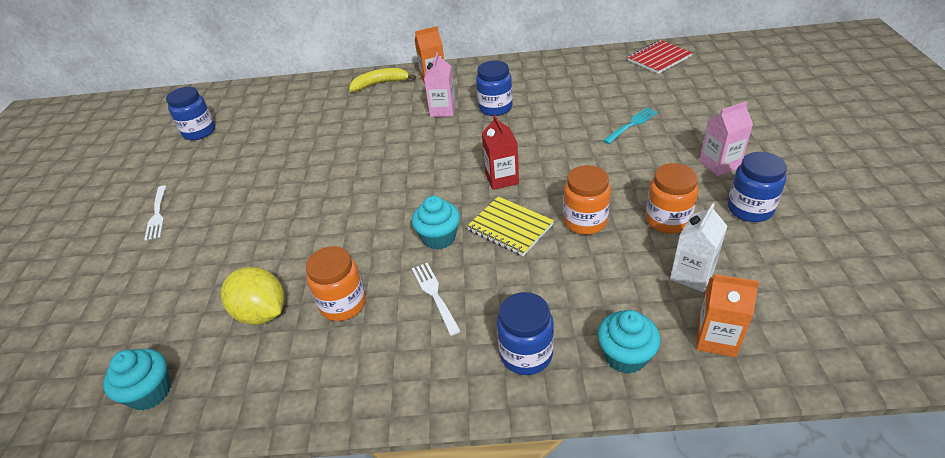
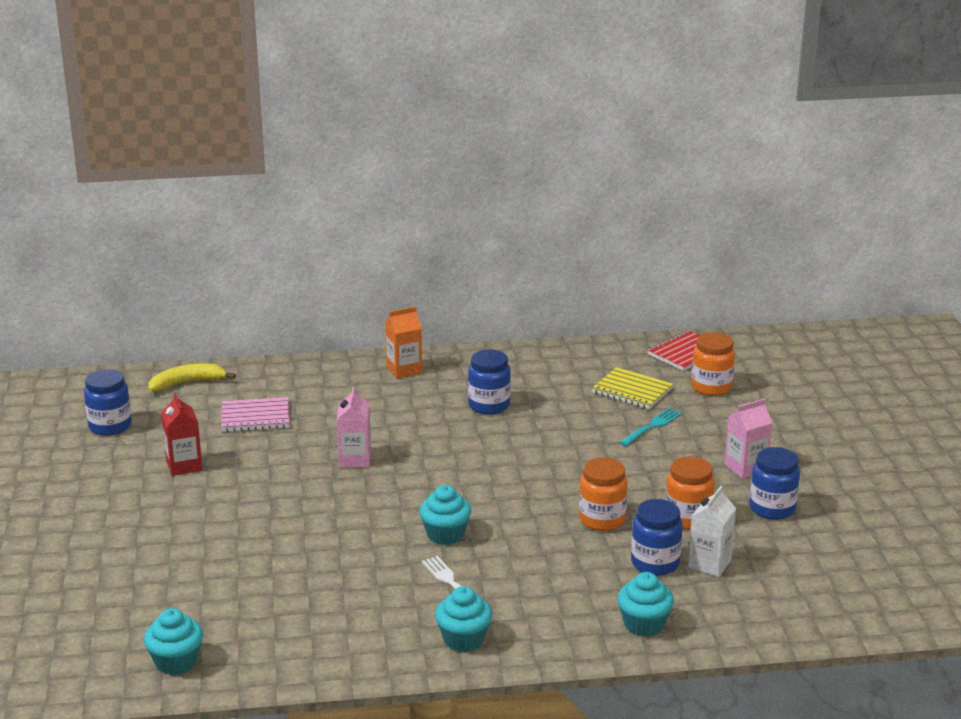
camera: 10 degrees left, 15 degrees down
(157, 214) = (100, 513): white fork -> none
(262, 313) = (269, 600): yellow lemon -> none
(310, 122) = (255, 417): none -> pink notebook
(343, 304) = (355, 591): orange jar -> orange jar (711, 387)
(380, 84) = (335, 374): yellow banana -> yellow banana (187, 383)
(435, 371) = (463, 639): none -> turquoise cupcake
(443, 110) = (423, 407): pink carton -> pink carton (355, 459)
(502, 179) = (507, 480): red carton -> red carton (184, 465)
(510, 227) = (522, 525): yellow notebook -> yellow notebook (632, 390)
(526, 354) = (550, 625): blue jar -> blue jar (655, 563)
(716, 338) = (728, 610): orange carton -> none

